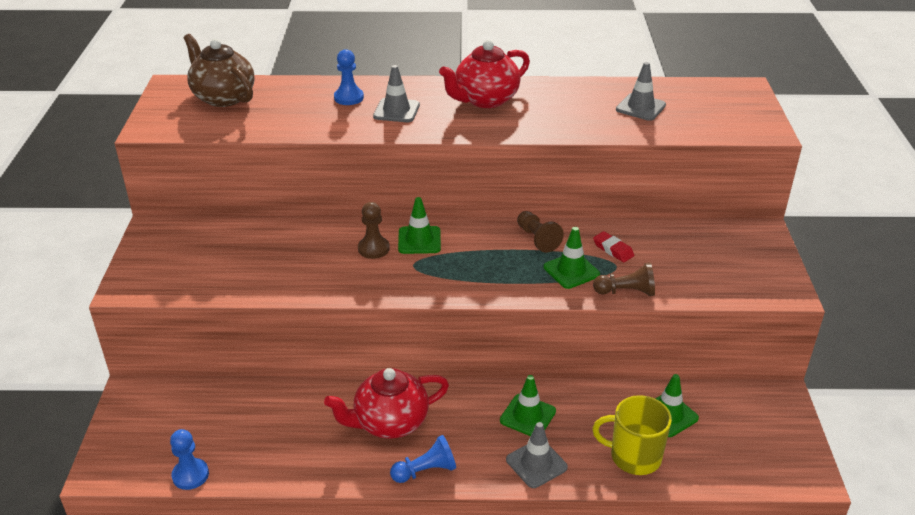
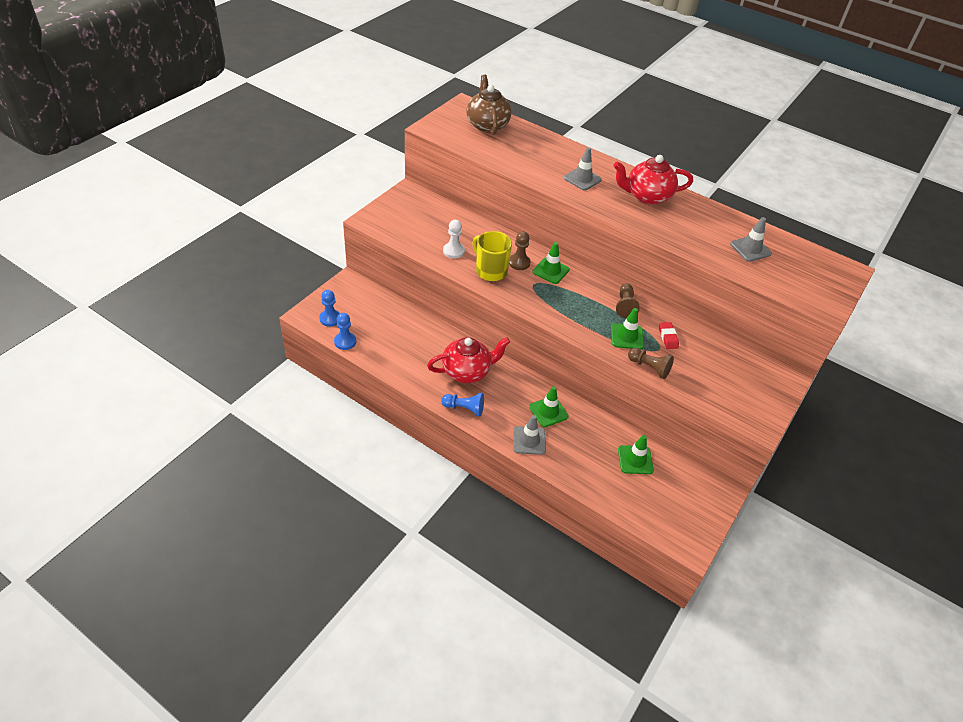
camera: 30 degrees right, 10 degrees up
(279, 273) = (453, 251): none -> white pawn
(349, 98) = (561, 157): blue pawn -> blue pawn (330, 318)
(389, 422) = (467, 371): red teapot -> red teapot turned 150 degrees clockwise
(634, 456) = (590, 470): yellow mug -> yellow mug (490, 271)

